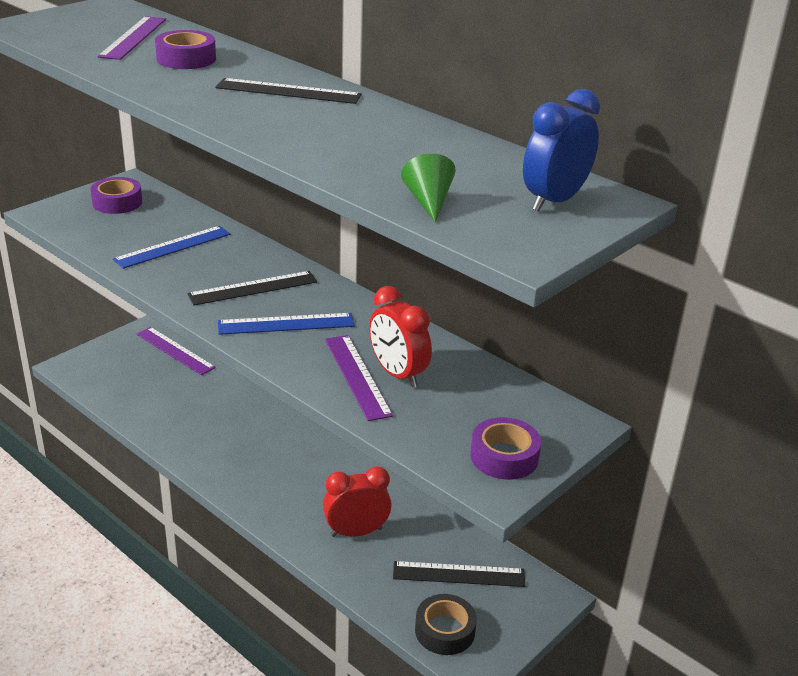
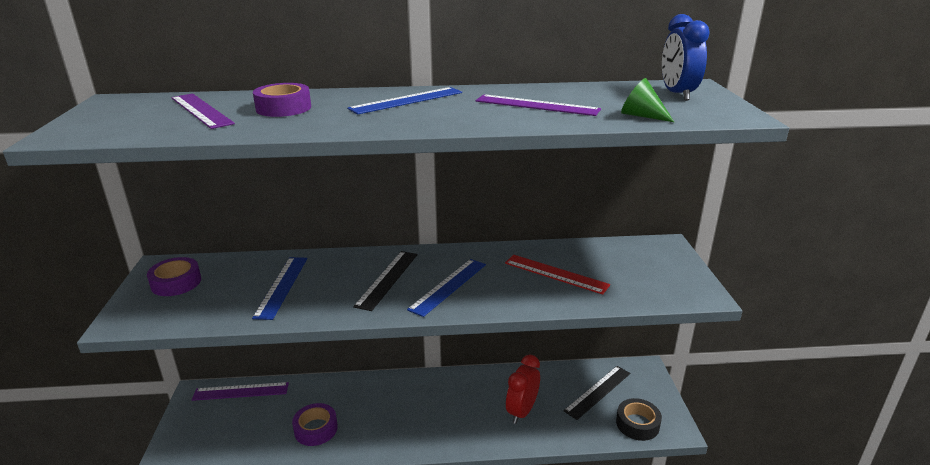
camera: 45 degrees left, 5 degrees down
(288, 91) = (407, 100): black ruler -> blue ruler
(357, 376) = (541, 288): purple ruler -> purple ruler (536, 105)
(397, 374) = (556, 274): red clock -> red ruler
(504, 456) = (675, 279): purple tape -> purple tape (316, 429)

